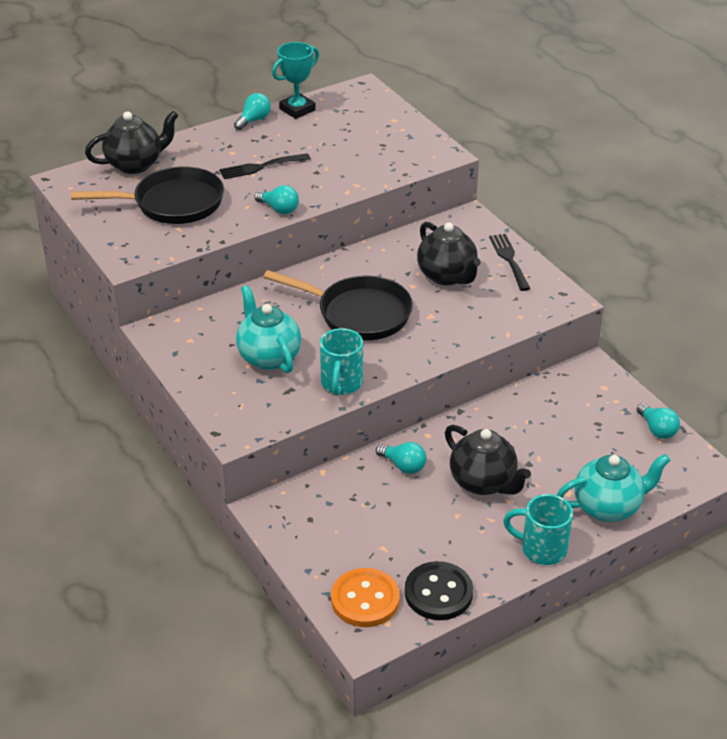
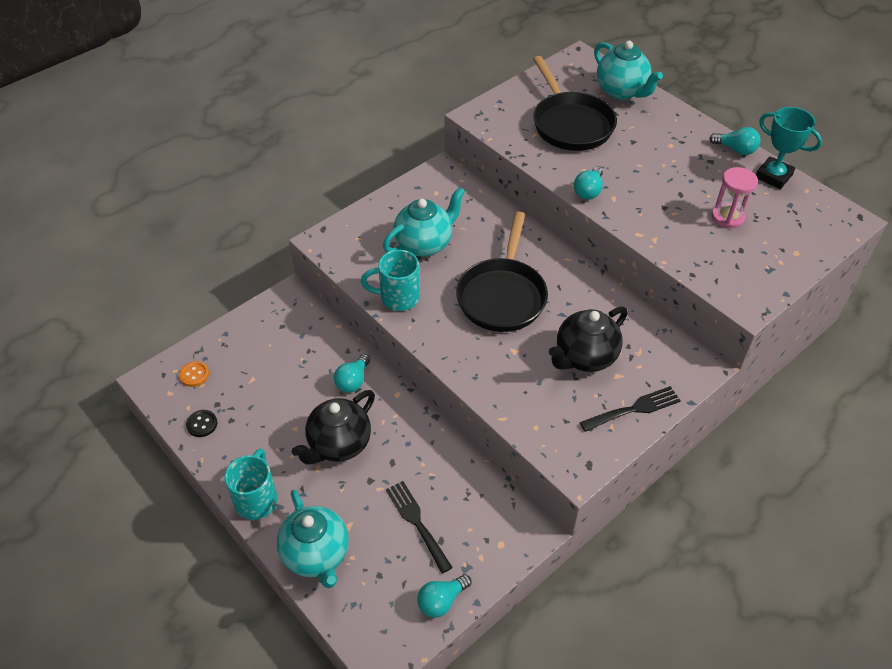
camera: 80 degrees right, 10 degrees up
(135, 164) = (621, 91): black teapot -> turquoise teapot
(261, 167) = (654, 168): black fork -> black fork (417, 522)
(340, 142) = (727, 217): none -> pink hourglass
(365, 599) = (194, 375): orange button -> orange button, size x0.51
(438, 593) = (202, 424): black button -> black button, size x0.51

